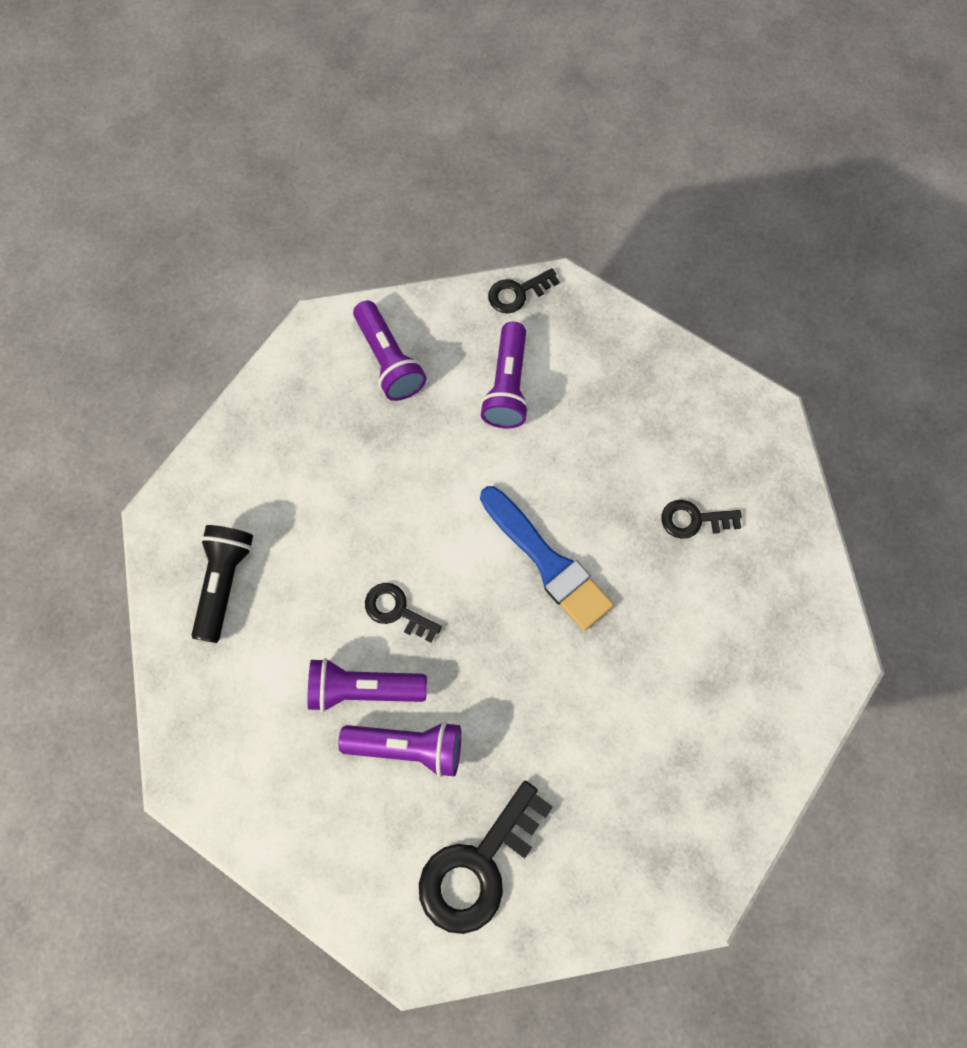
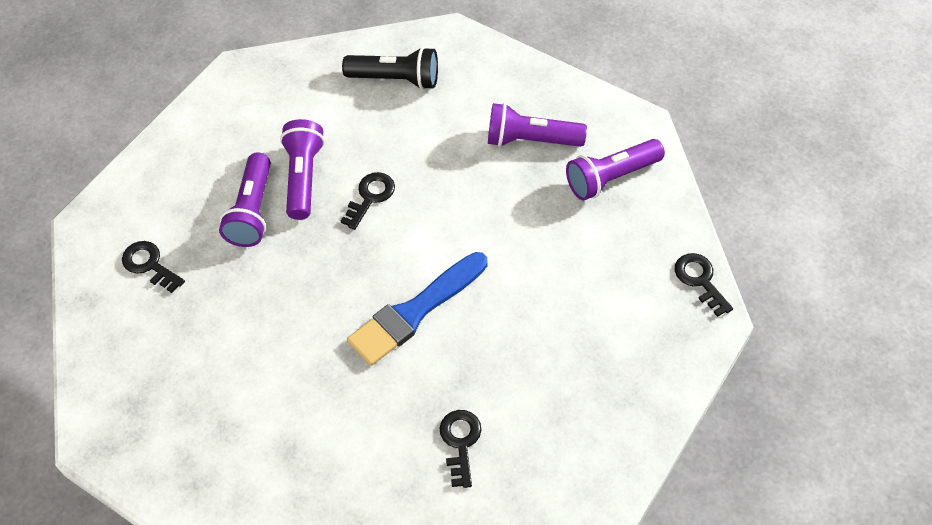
camera: 90 degrees right, 15 degrees down
(478, 866) = (149, 265): black key -> black key, size x0.54
(507, 386) = (595, 274): purple flashlight -> purple flashlight (531, 140)

